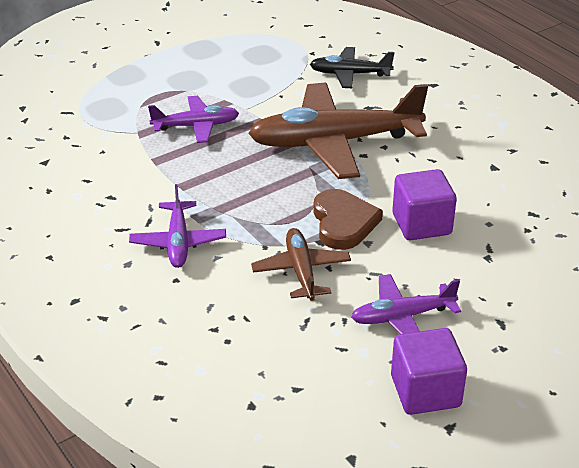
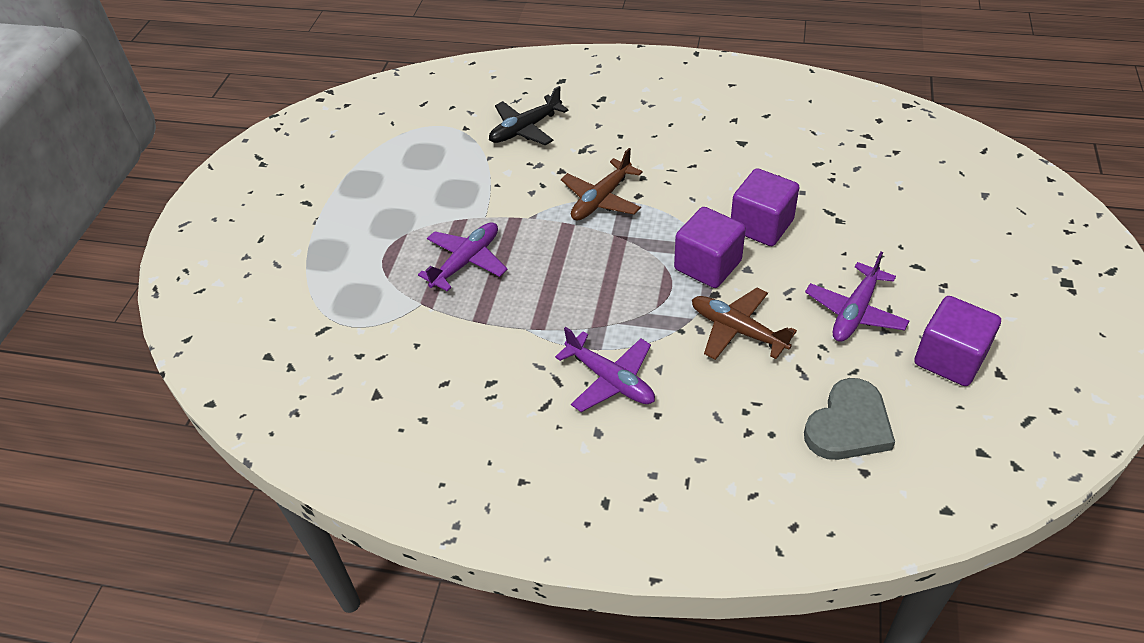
camera: 40 degrees left, 10 degrees up
(284, 373) = (848, 425): none -> grey heart
(334, 142) = (601, 199): brown plane -> brown plane, size x0.51
(343, 223) = (707, 265): brown heart -> purple cube

